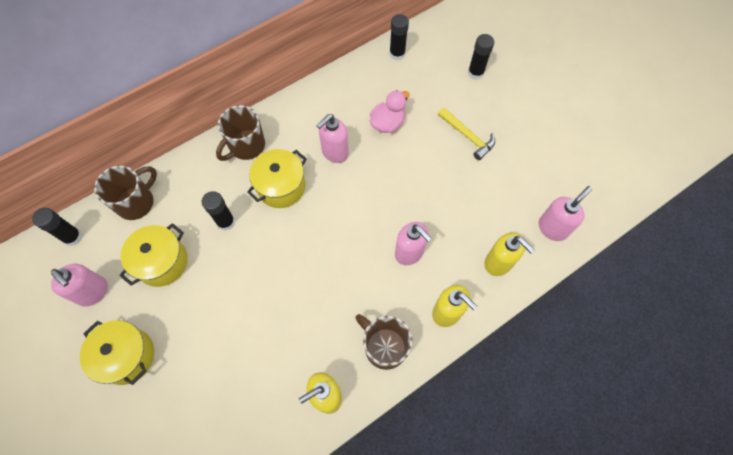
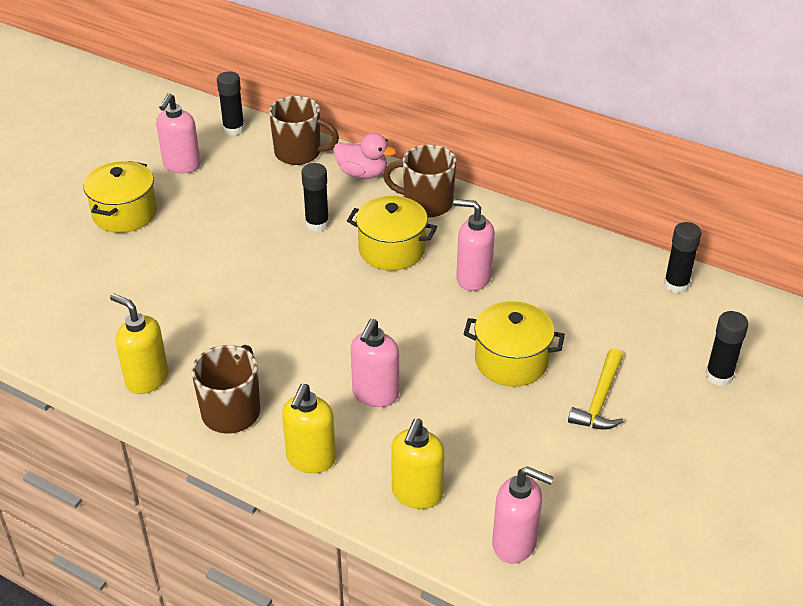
camera: 65 degrees right, 25 degrees down
(162, 262) = (240, 197): yellow pot -> yellow pot (511, 361)
(388, 123) = (555, 312): pink duck -> pink duck (362, 174)

